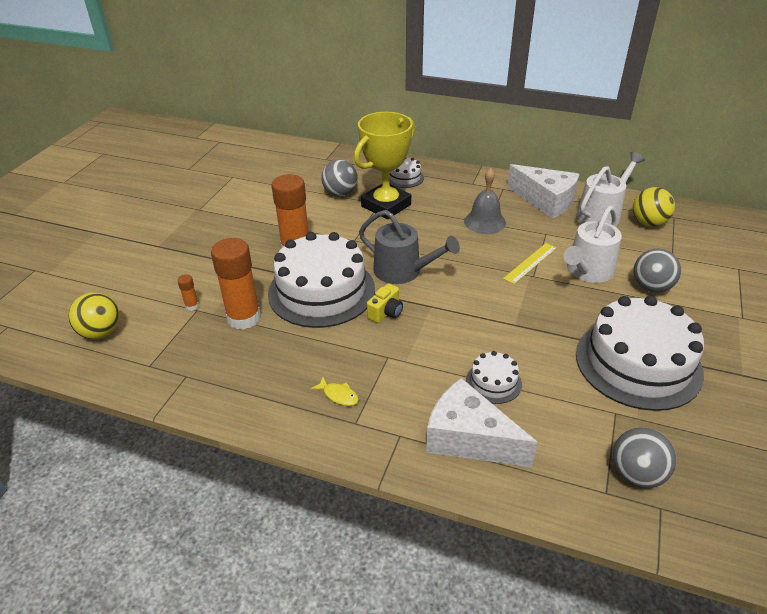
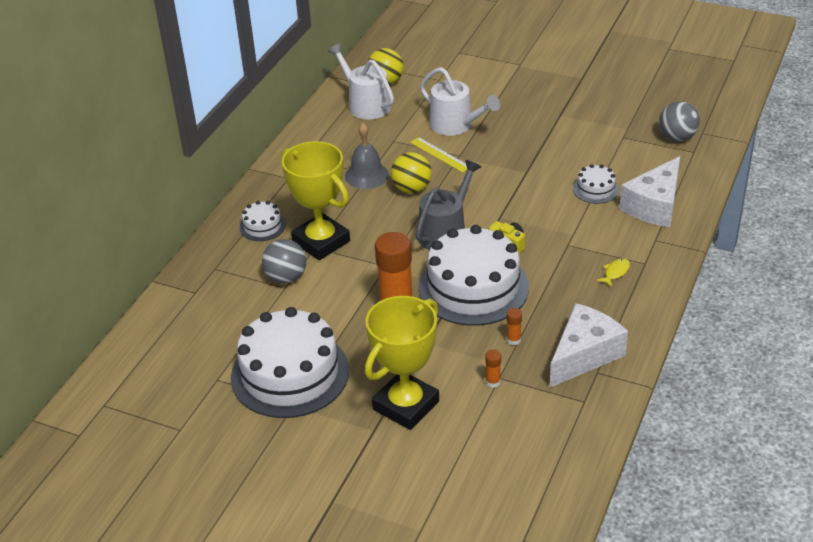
camera: 85 degrees left, 0 degrees up
(101, 333) = (535, 449): yellow ball -> yellow ball (411, 189)
(179, 259) = (406, 405): none -> yellow trophy
(244, 318) = (513, 340): orange glue stick -> orange glue stick, size x0.42
(546, 201) = (335, 133): white cheese -> white cheese (584, 355)
(638, 363) = (571, 119): white cake -> white cake (290, 373)
(651, 287) = (480, 97): grey ball -> none

